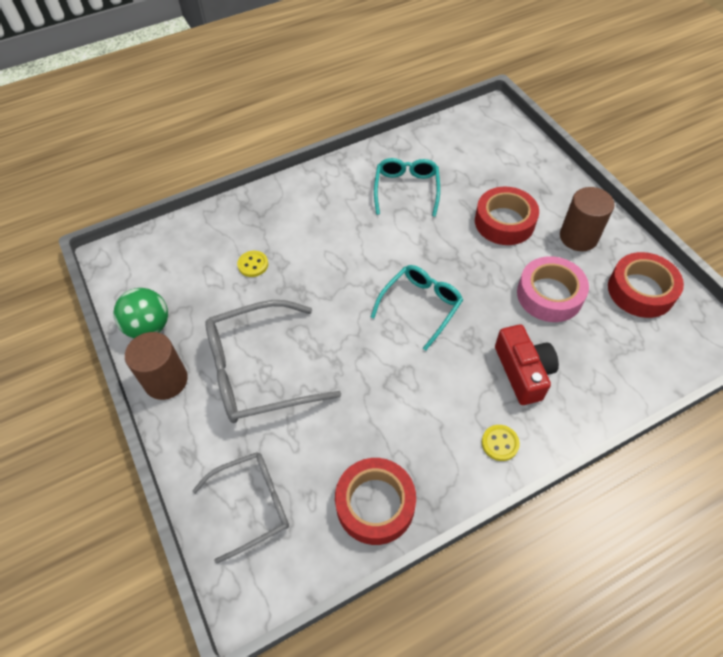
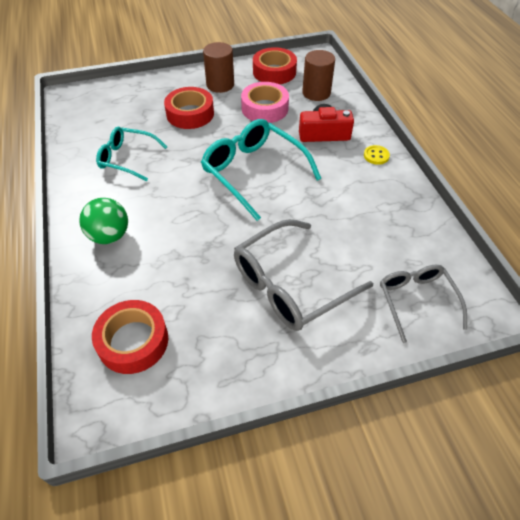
camera: 80 degrees left, 5 degrees down
(149, 327) = (213, 377): green ball -> green ball (109, 236)
(166, 380) = (284, 363): brown cylinder -> brown cylinder (316, 93)
(253, 265) = (165, 277): yellow button -> none
(258, 371) = (290, 285): grey glasses -> grey glasses turned 60 degrees clockwise
(375, 504) = (417, 225): red tape -> red tape (133, 341)
(421, 306) = (253, 172): turquoise glasses -> turquoise glasses, size x1.58

